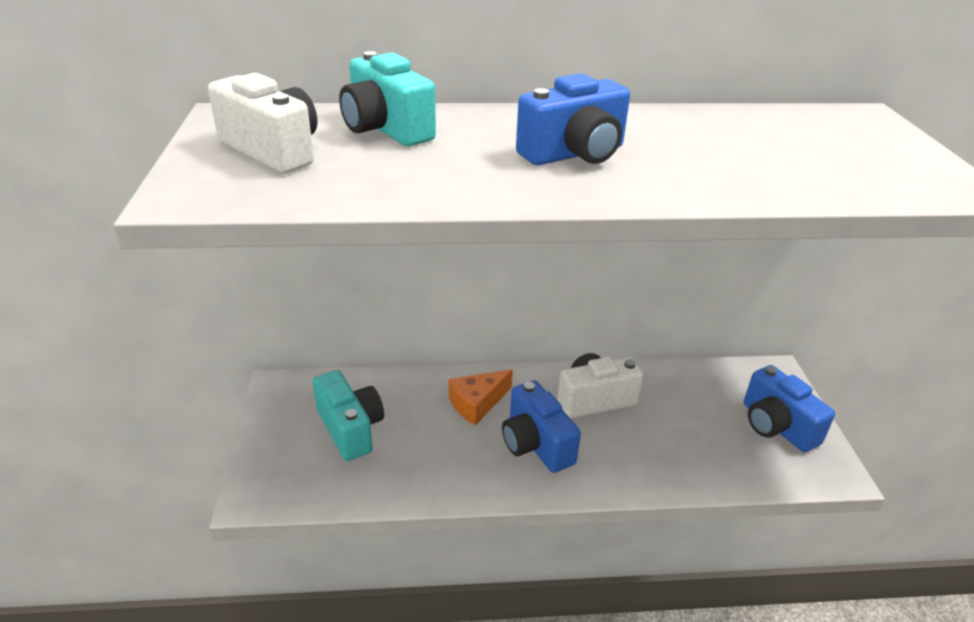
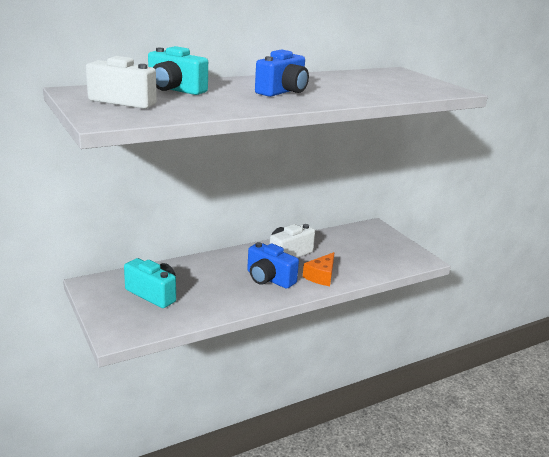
camera: 25 degrees left, 10 degrees down
(477, 403) = (223, 268): orange cheese -> orange cheese (321, 276)
(776, 426) = (387, 247): blue camera -> none

